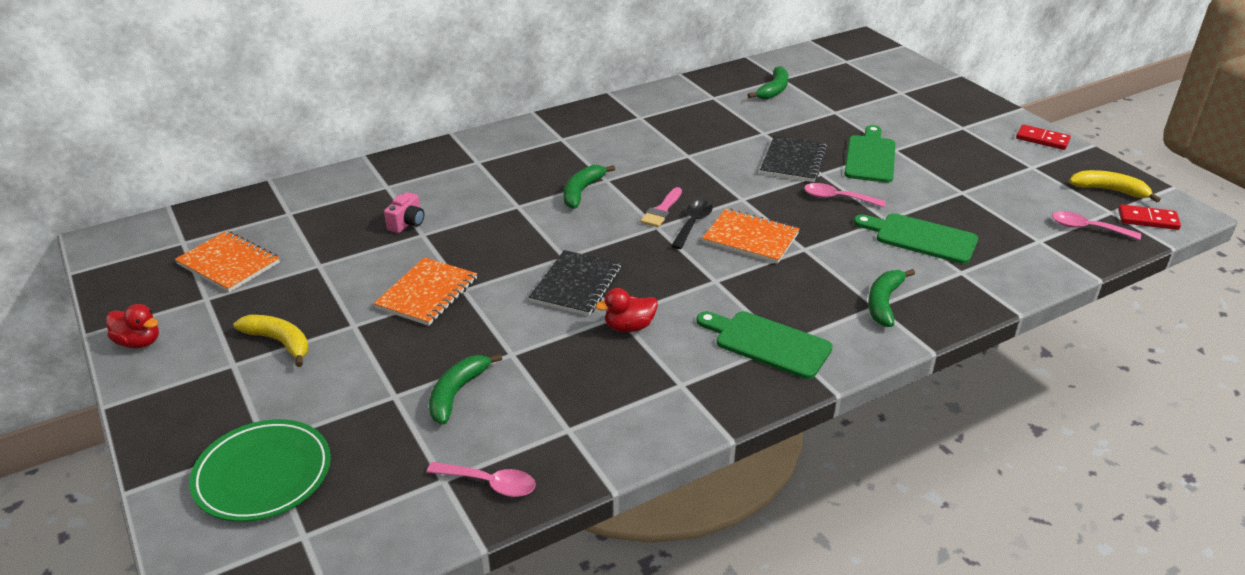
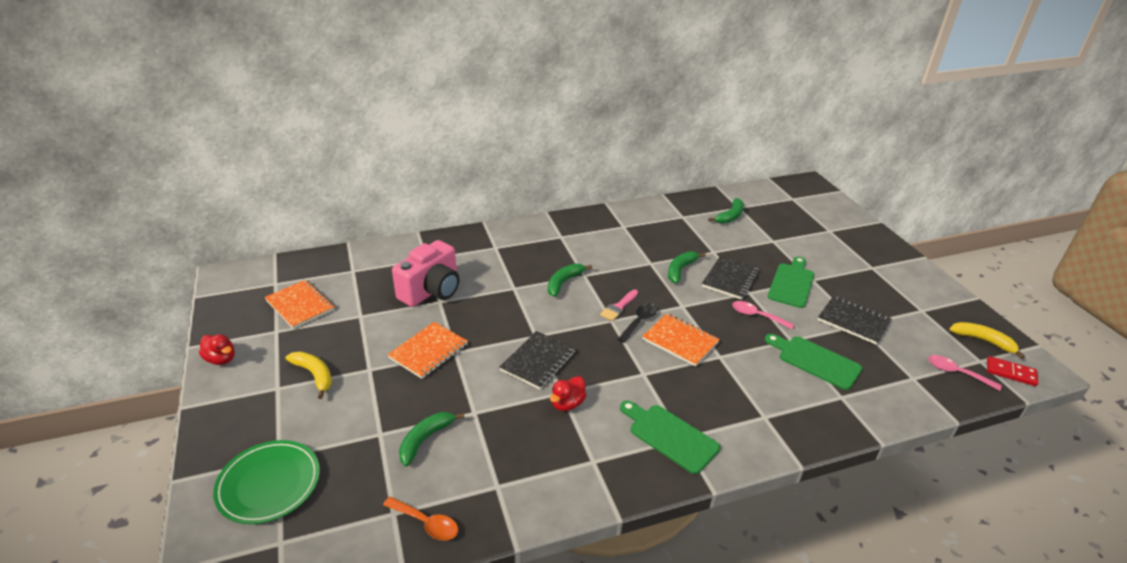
camera: 10 degrees right, 0 degrees up
(407, 223) = (431, 291): pink camera -> pink camera, size x2.22
(490, 483) = (426, 523): pink spoon -> orange spoon
(629, 327) = (567, 404): red duck -> red duck turned 45 degrees counterclockwise
(884, 303) = (771, 415): green banana -> green banana (680, 270)
(954, 189) = (853, 321): none -> black notebook
(1042, 139) = (935, 287): red domino -> none

